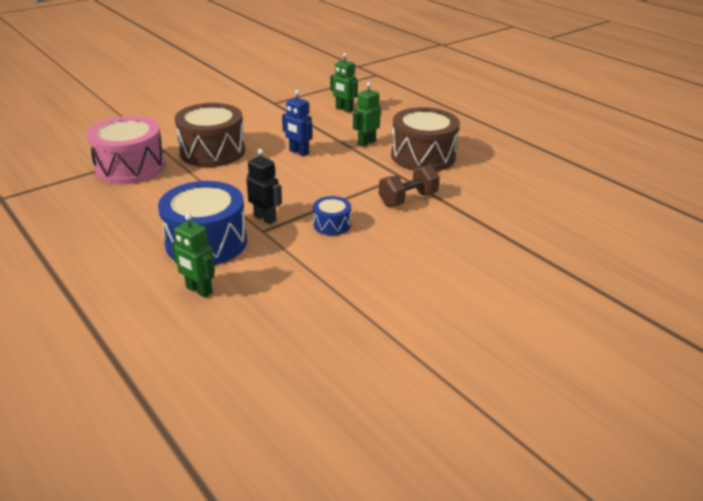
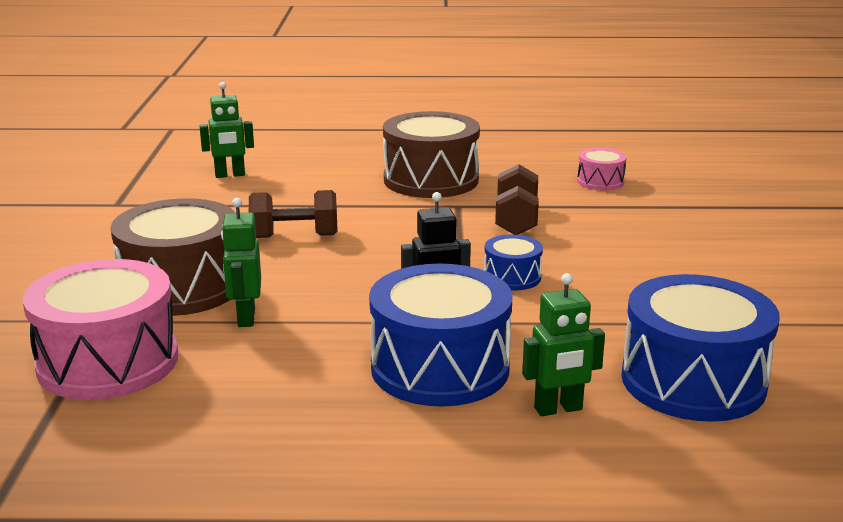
camera: 50 degrees left, 10 degrees down
(274, 324) = (693, 381): none -> blue drum
(298, 152) = (294, 236): blue robot -> brown dumbbell
(366, 143) = (343, 194): green robot -> green robot (245, 318)
(510, 204) = (600, 182): none -> pink drum

